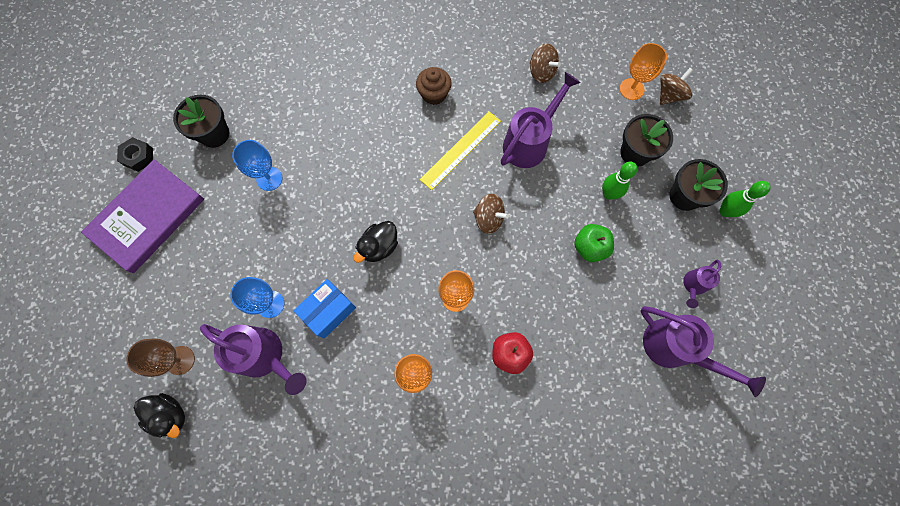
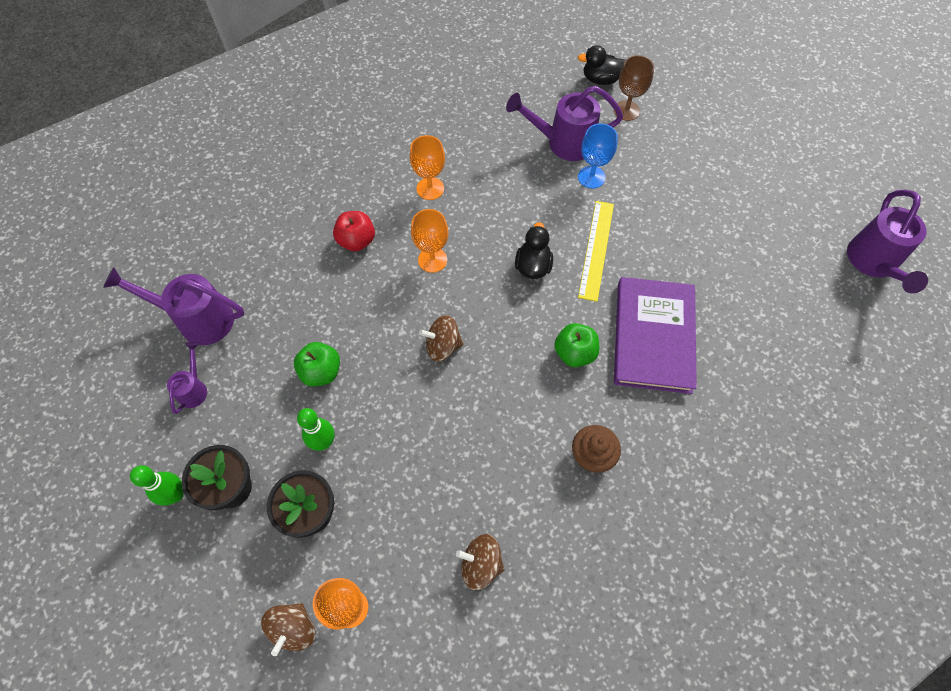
camera: 150 degrees right, 10 degrees down
(138, 157) = (821, 227): black nut -> none
(147, 217) = (757, 186): purple book -> purple book (653, 336)
(214, 134) = (777, 283): black flower pot -> none
(269, 178) = (685, 271): blue goblet -> none
(329, 311) = (538, 196): blue box -> none
(397, 163) = (574, 353): none -> green apple
(460, 150) = (517, 404): yellow ruler -> yellow ruler (596, 249)
(529, 142) = (445, 455): purple watering can -> purple watering can (873, 263)

